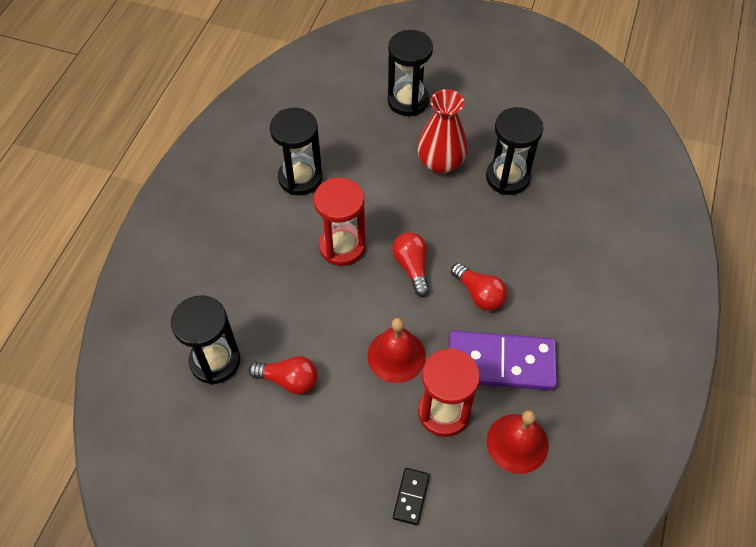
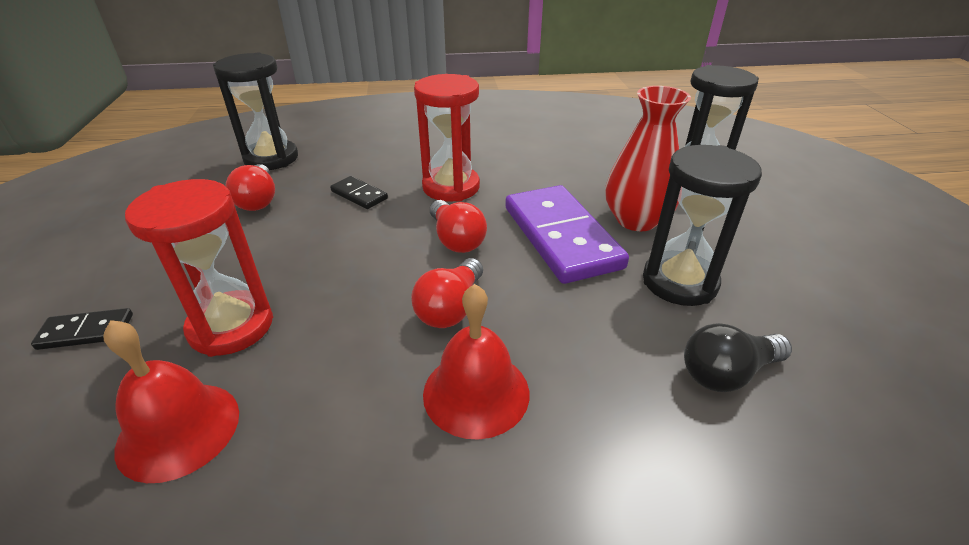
camera: 65 degrees right, 20 degrees down
(300, 178) = (518, 145): black hourglass -> none
(320, 309) = (359, 195): none -> black domino
(396, 355) = (314, 261): red bell -> red bell (476, 392)
(412, 267) = (456, 239): red light bulb -> red light bulb turned 105 degrees clockwise
(501, 363) = (335, 365): purple domino -> purple domino (561, 237)
(576, 199) = (727, 373): none -> black light bulb

